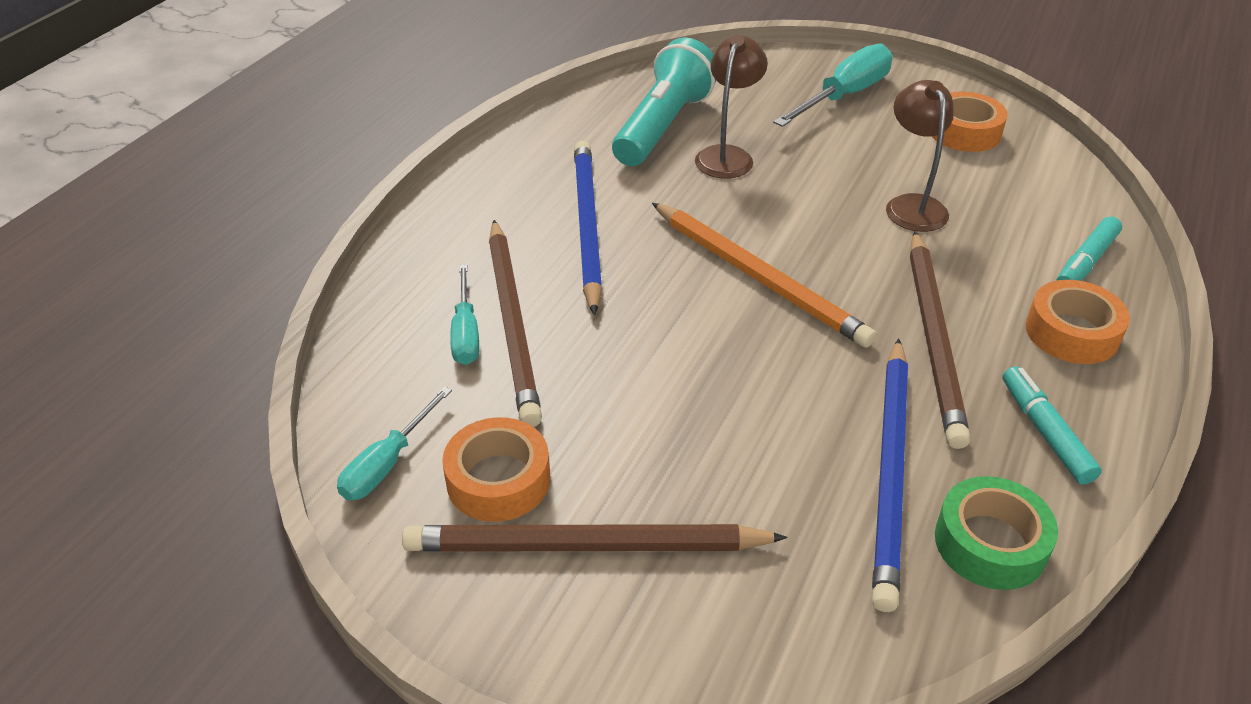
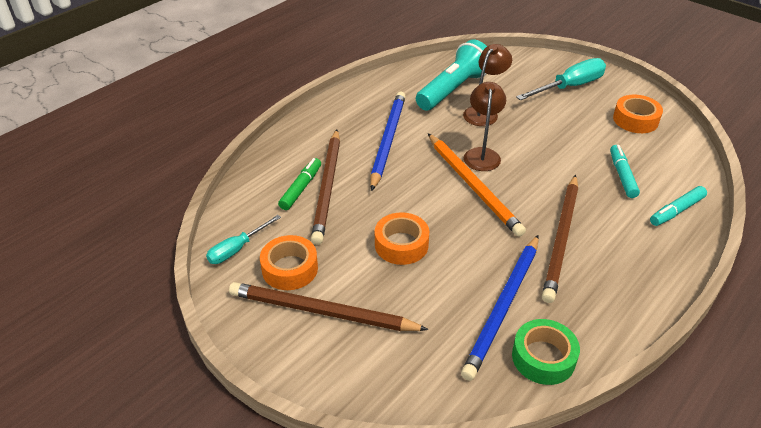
camera: 15 degrees right, 0 degrees up
(466, 333) = (301, 188): turquoise screwdriver -> green marker
(912, 205) = (582, 159): brown lamp -> brown lamp (482, 154)
(1045, 432) = (604, 304): turquoise marker -> turquoise marker (622, 175)
(1071, 333) = (647, 251): orange tape -> orange tape (401, 244)

